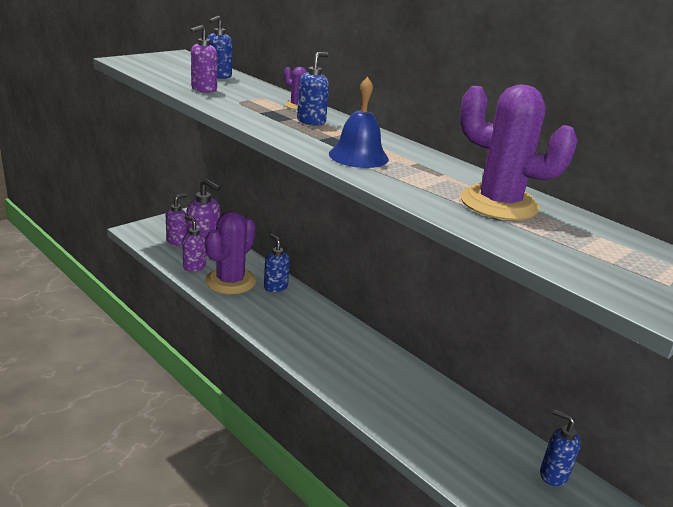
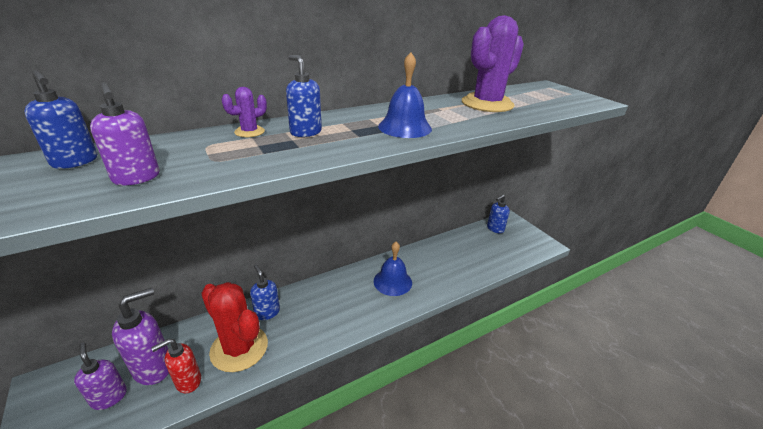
camera: 75 degrees left, 5 degrees up
(194, 266) = (188, 381): purple soap dispenser -> red soap dispenser
(230, 281) = (239, 348): purple cactus -> red cactus
(275, 287) = (267, 312): blue soap dispenser -> blue soap dispenser turned 75 degrees clockwise
(356, 363) = (392, 281): none -> blue bell

